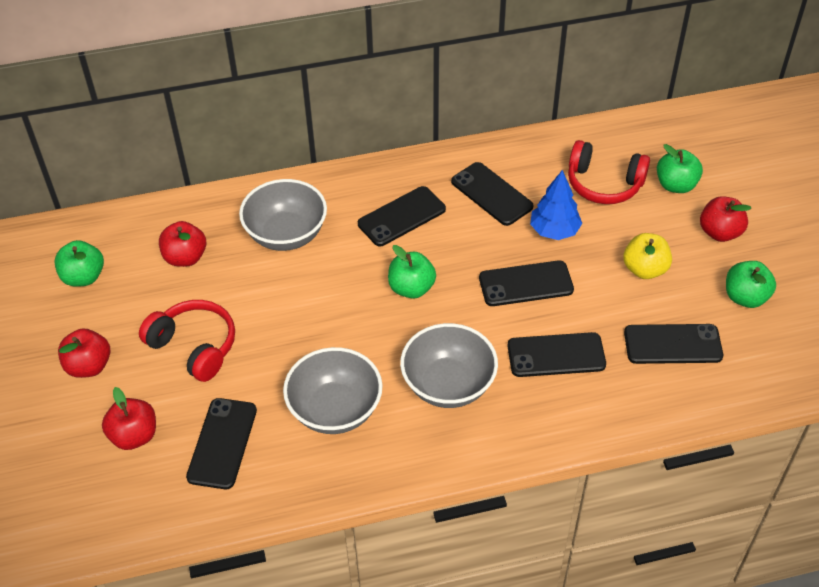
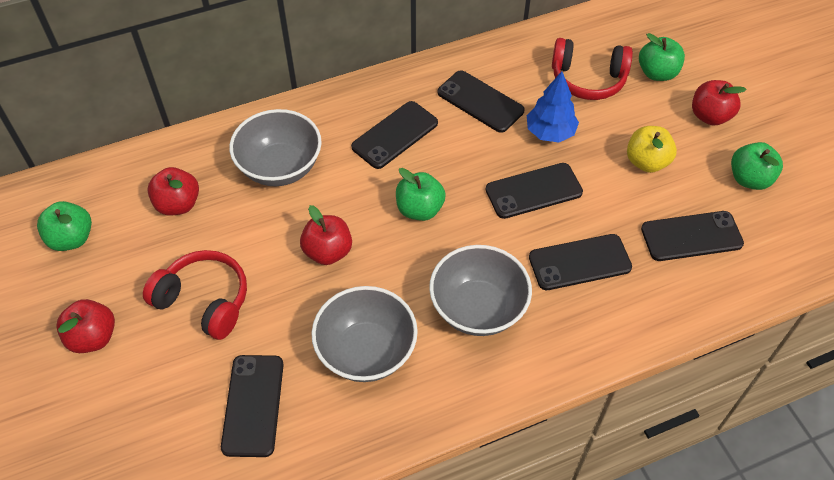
camera: 10 degrees left, 5 degrees up
(134, 436) = (156, 410): red apple -> red apple (328, 252)

